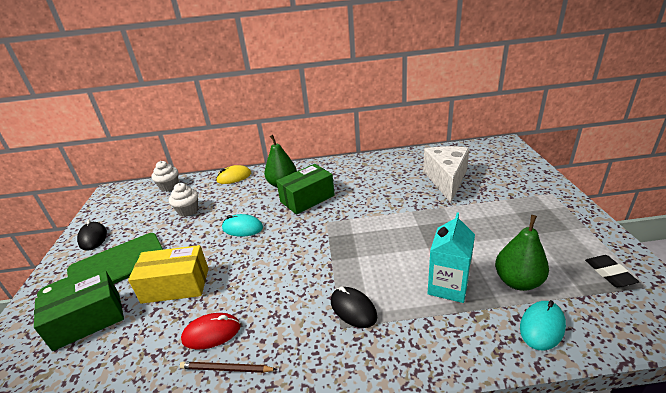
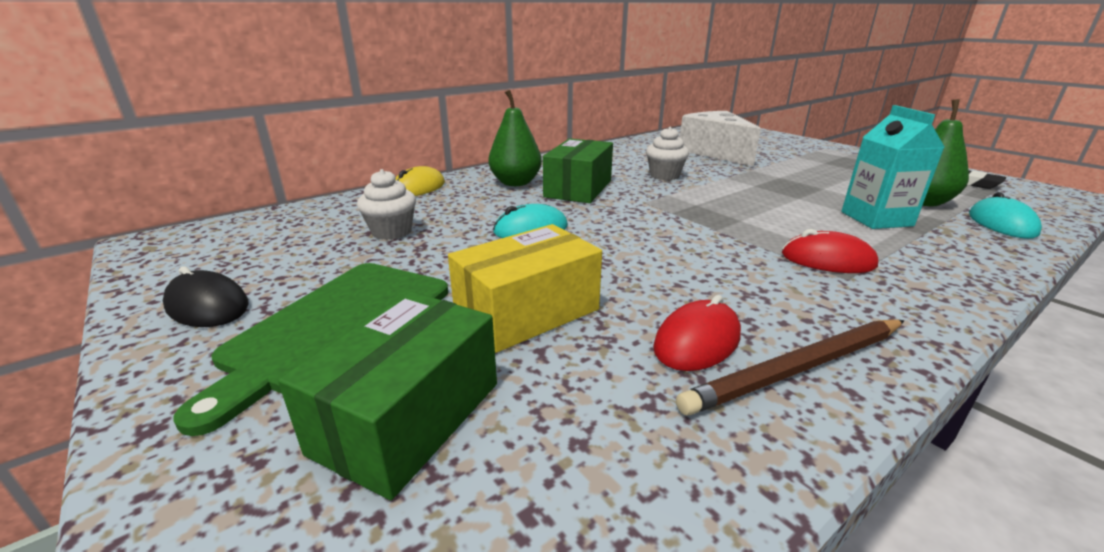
camera: 35 degrees left, 5 degrees down
(169, 186) = (299, 215): white cupcake -> white cupcake (664, 175)
(226, 369) = (798, 369): brown pencil -> brown pencil, size x1.59
(353, 309) = (827, 260): black mouse -> red mouse

